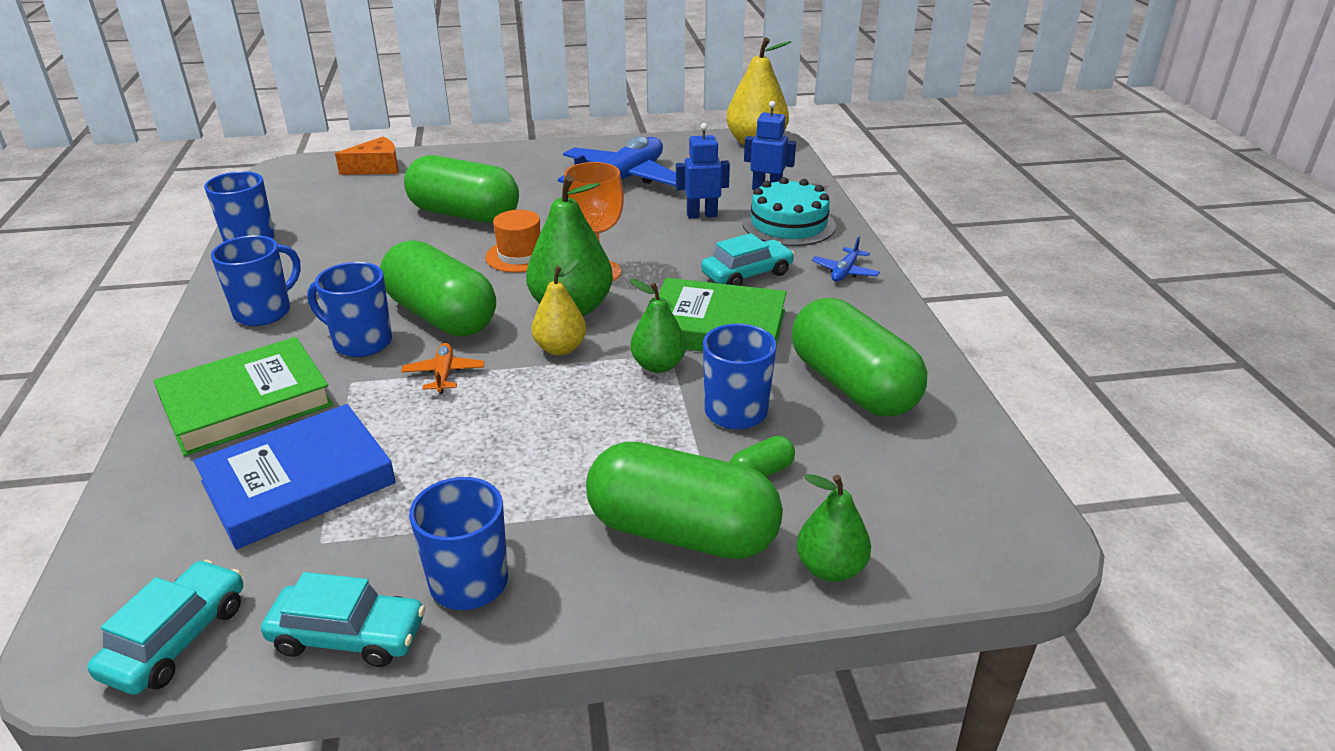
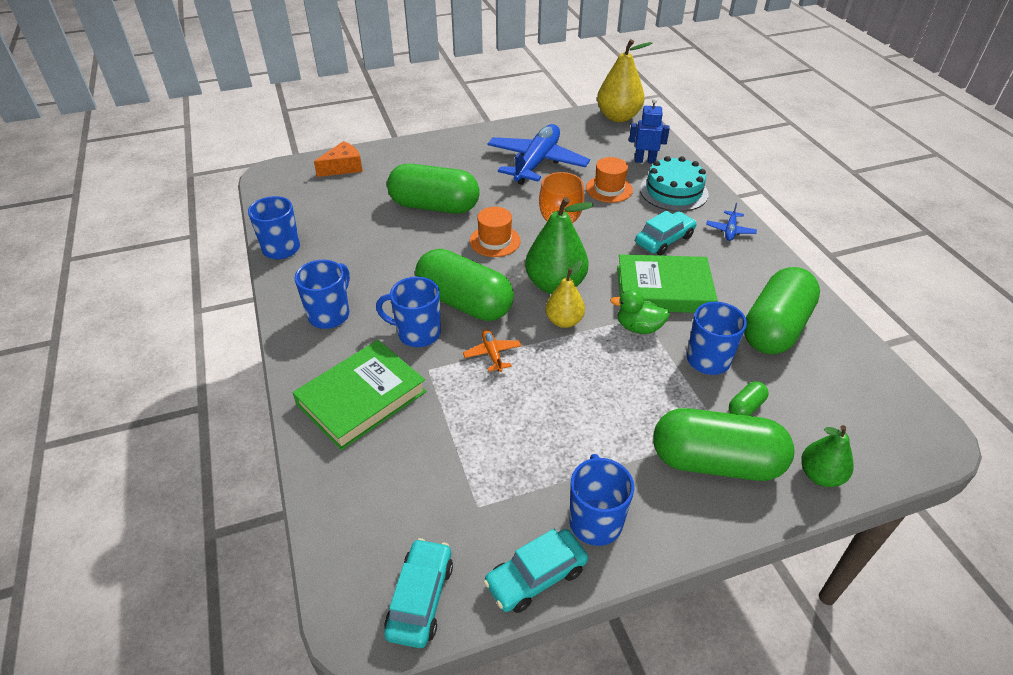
camera: 10 degrees left, 10 degrees up
(299, 483) = (437, 460): blue book -> none
(348, 636) = (536, 576): turquoise car -> turquoise car turned 150 degrees clockwise
(658, 365) = (638, 327): green pear -> green duck
(701, 215) = (609, 189): blue robot -> orange hat
(852, 386) = (775, 328): green capsule -> green capsule turned 75 degrees clockwise

